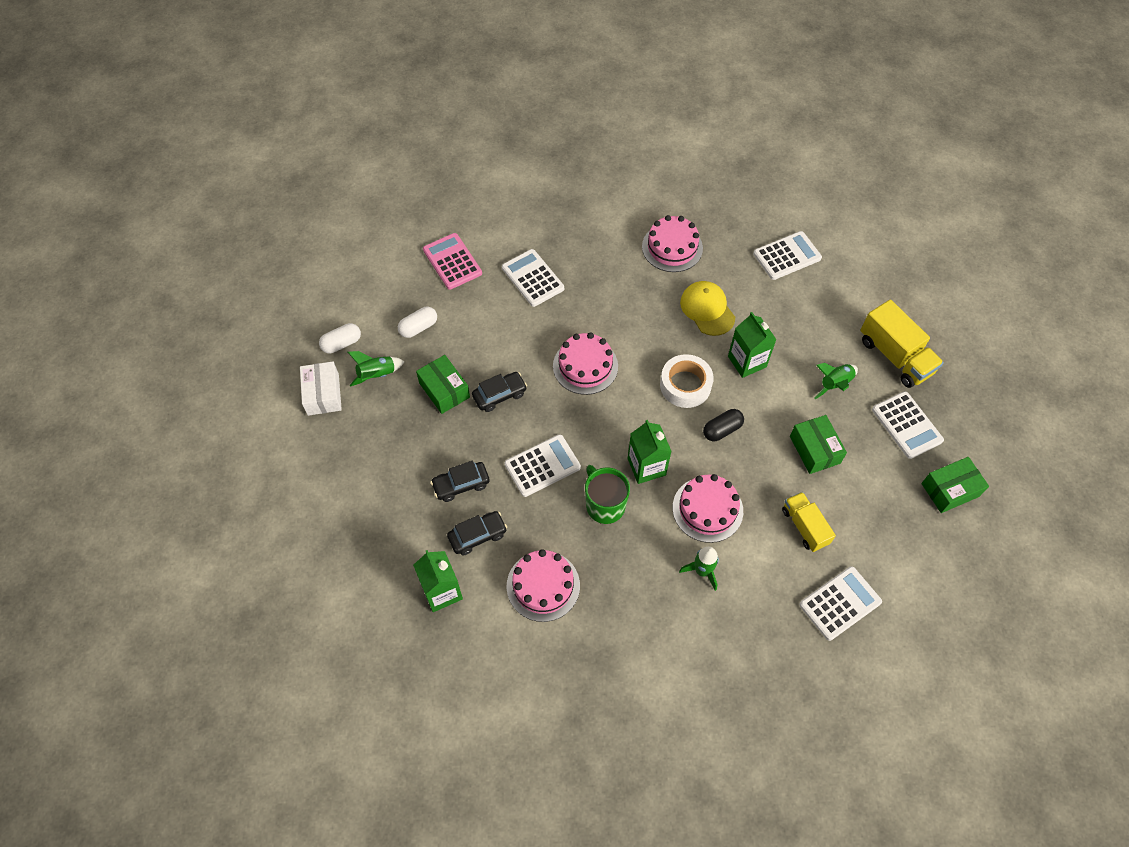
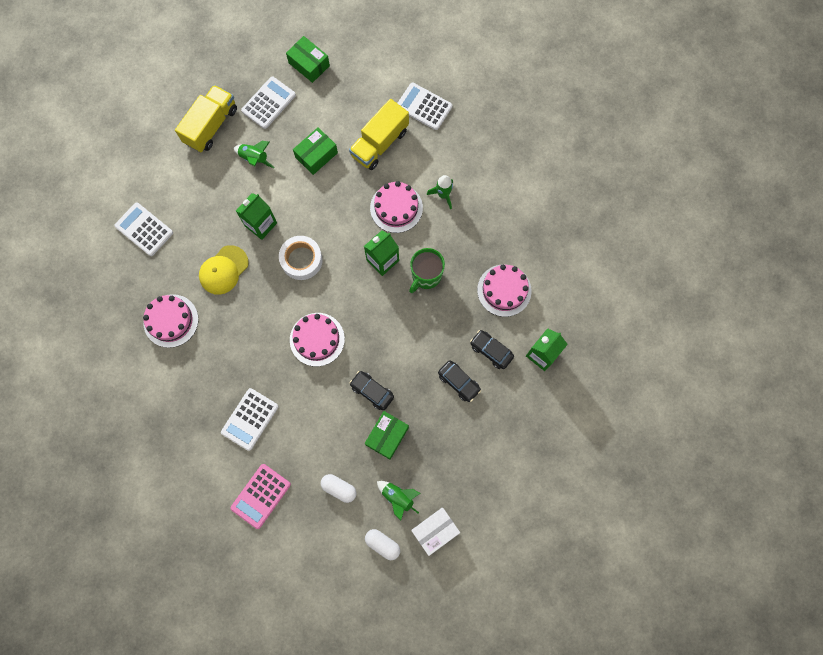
camera: 115 degrees left, 15 degrees up
(542, 466) = (416, 332): white calculator -> none
(722, 430) = (328, 221): black capsule -> none
(804, 526) = (379, 143): yellow truck -> yellow truck, size x1.56

